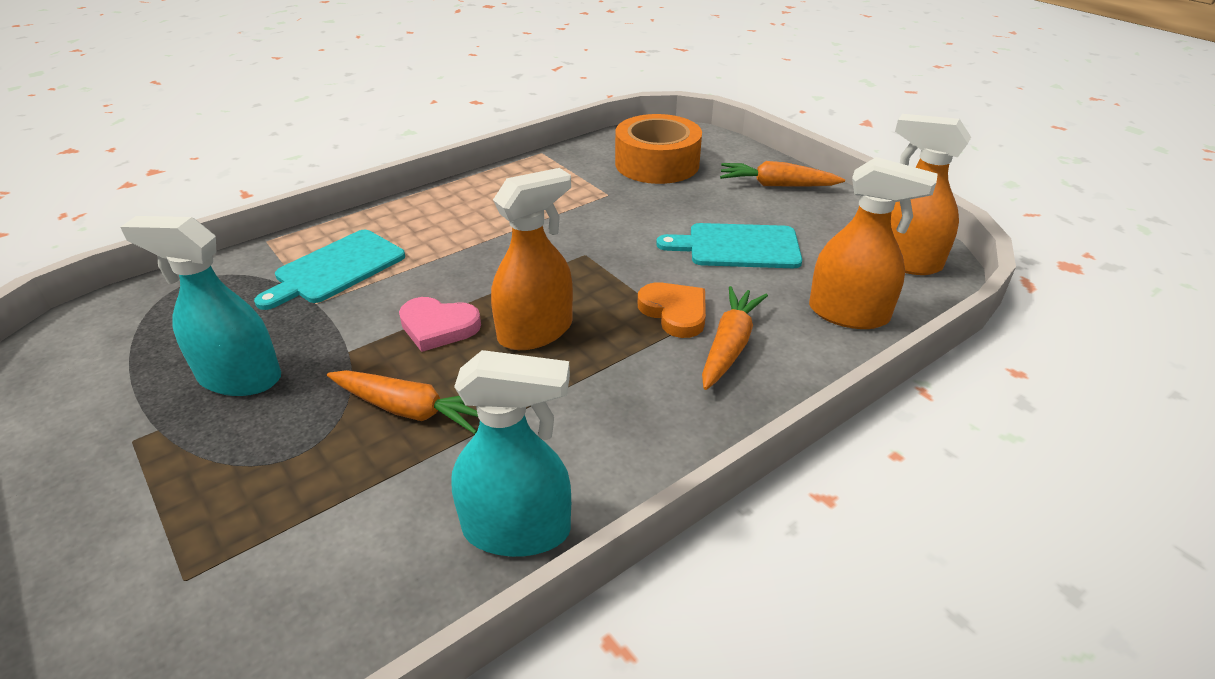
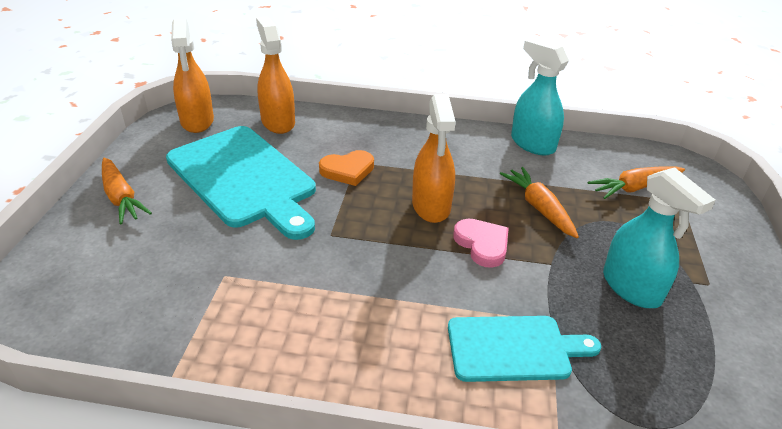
camera: 135 degrees left, 0 degrees up
(536, 331) = (431, 206): orange spray bottle -> orange spray bottle turned 105 degrees counterclockwise
(657, 163) = (129, 279): orange tape -> none
(675, 312) = (347, 170): orange heart -> orange heart turned 120 degrees counterclockwise
(729, 346) = (353, 143): orange carrot -> orange carrot (635, 188)
(738, 247) = (244, 178): turquoise cutting board -> turquoise cutting board, size x1.70

